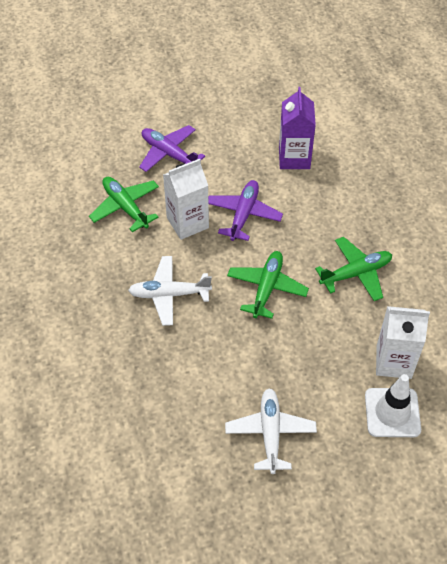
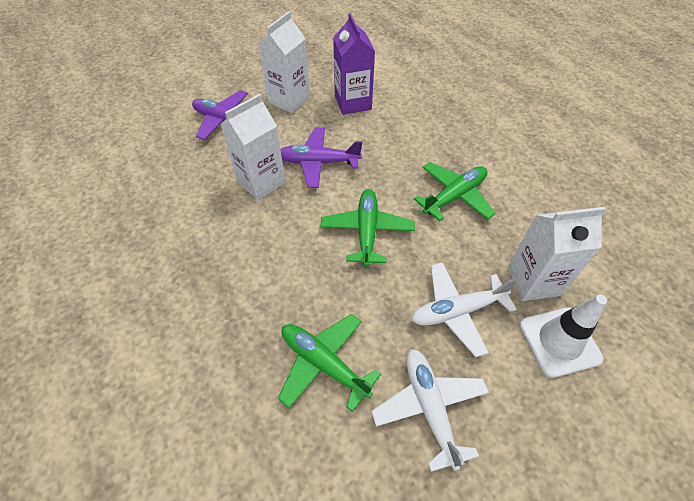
camera: 15 degrees left, 0 degrees up
(125, 207) = (189, 179): green plane -> green plane (324, 364)
(169, 294) = (259, 262): white plane -> white plane (457, 311)
(233, 142) = (289, 100): none -> white carton
(243, 214) = (318, 162): purple plane -> purple plane turned 90 degrees counterclockwise

